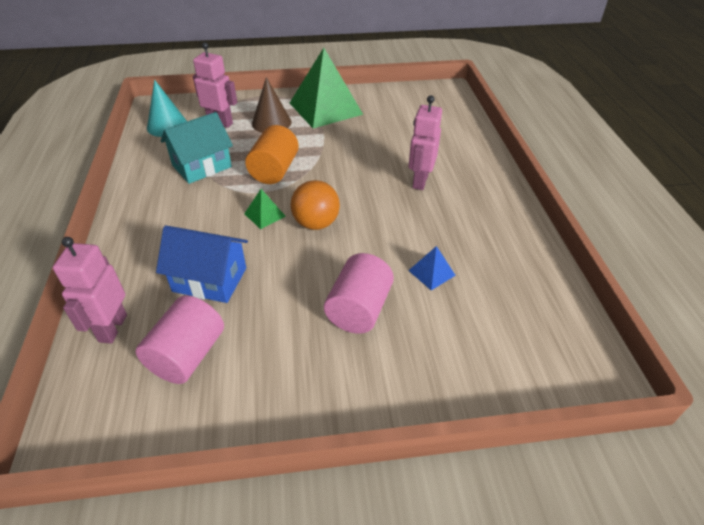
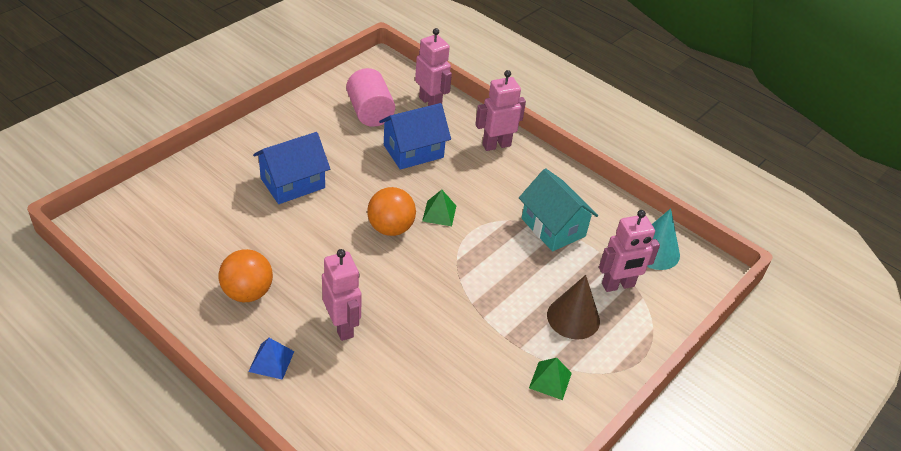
camera: 135 degrees right, 0 degrees up
(133, 244) = (496, 145): none -> pink robot
(202, 166) = (553, 227): turquoise house -> turquoise house turned 45 degrees counterclockwise
(274, 170) = (488, 259): orange cylinder -> none
(325, 108) = (550, 380): green pyramid -> green pyramid, size x0.42
(359, 309) = (293, 183): pink cylinder -> blue house
(431, 273) = (260, 235): blue pyramid -> blue pyramid (271, 361)
(474, 233) = (247, 292): none -> orange ball

